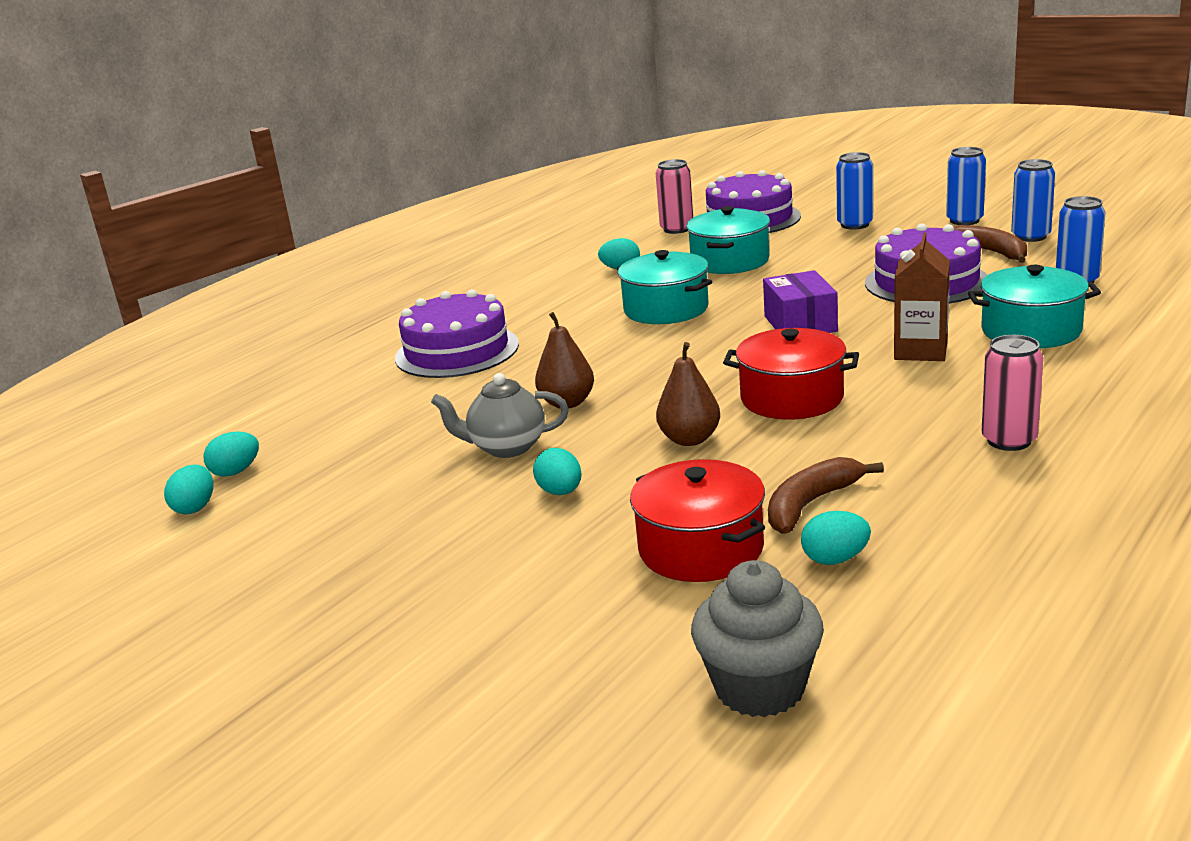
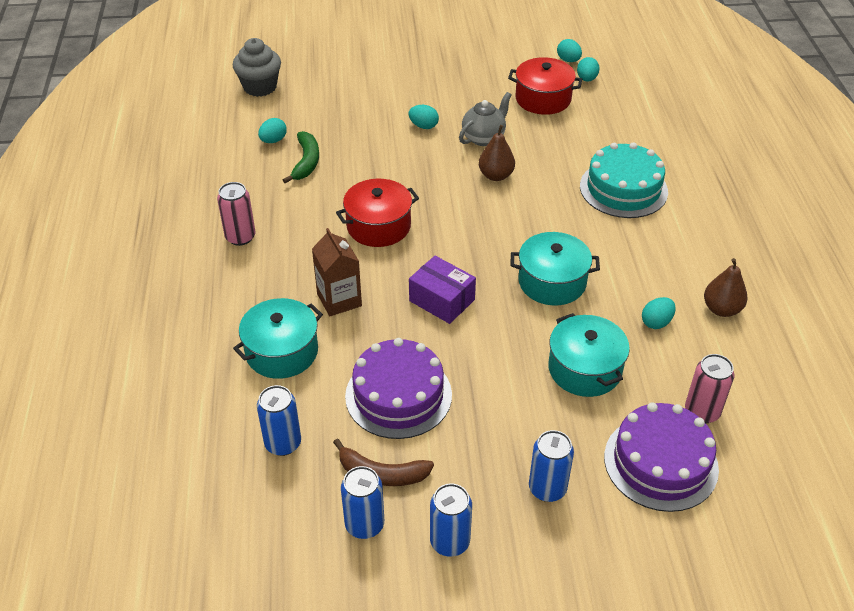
camera: 135 degrees right, 20 degrees up
(457, 351) = (623, 189): purple cake -> turquoise cake
(689, 439) = (401, 177): brown pear -> brown pear (721, 309)
(701, 548) = (331, 124): red pot -> red pot (543, 99)
(811, 504) = (306, 162): brown banana -> green banana

